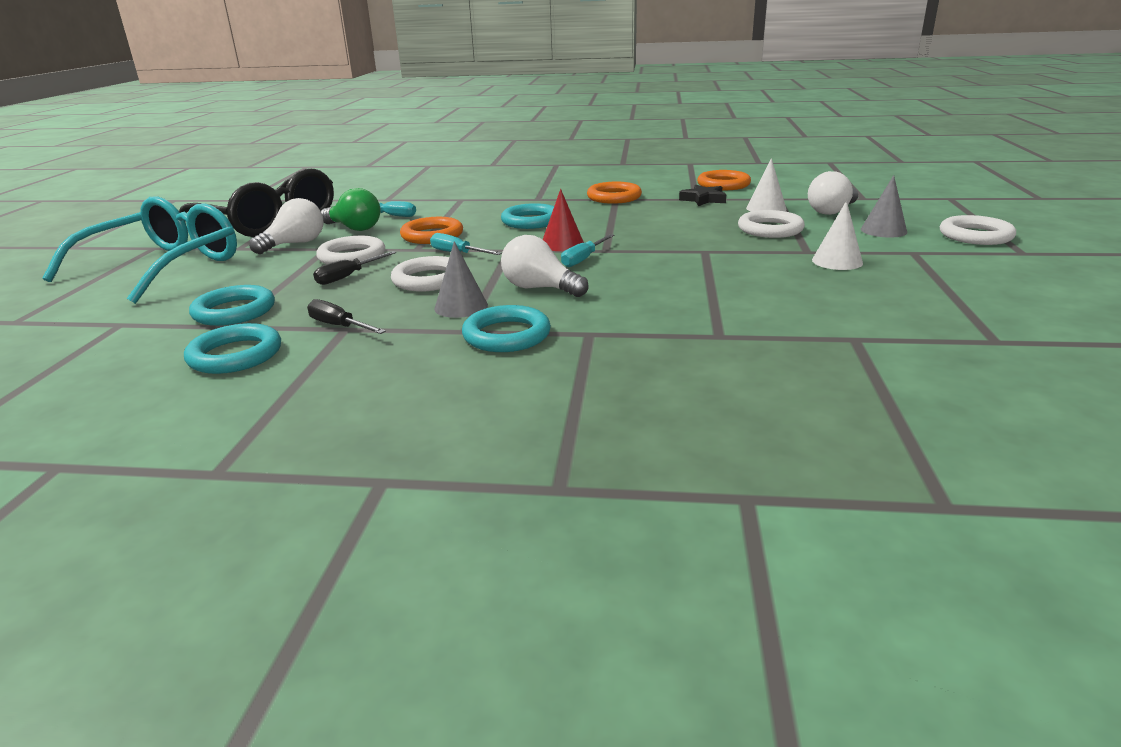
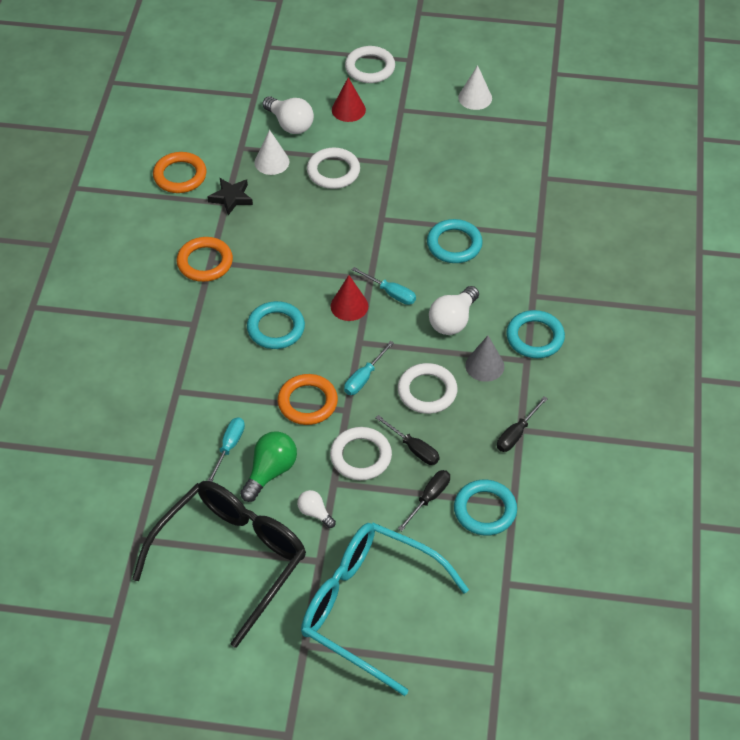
camera: 90 degrees left, 25 degrees up
(235, 355) = (562, 484): turquoise ring -> turquoise ring (454, 244)
(275, 285) = (429, 498): none -> black screwdriver
(295, 244) = (315, 513): white light bulb -> white light bulb, size x0.58
(837, 261) = (415, 152): white cone -> white cone (475, 98)
(883, 230) = (348, 109): grey cone -> red cone

